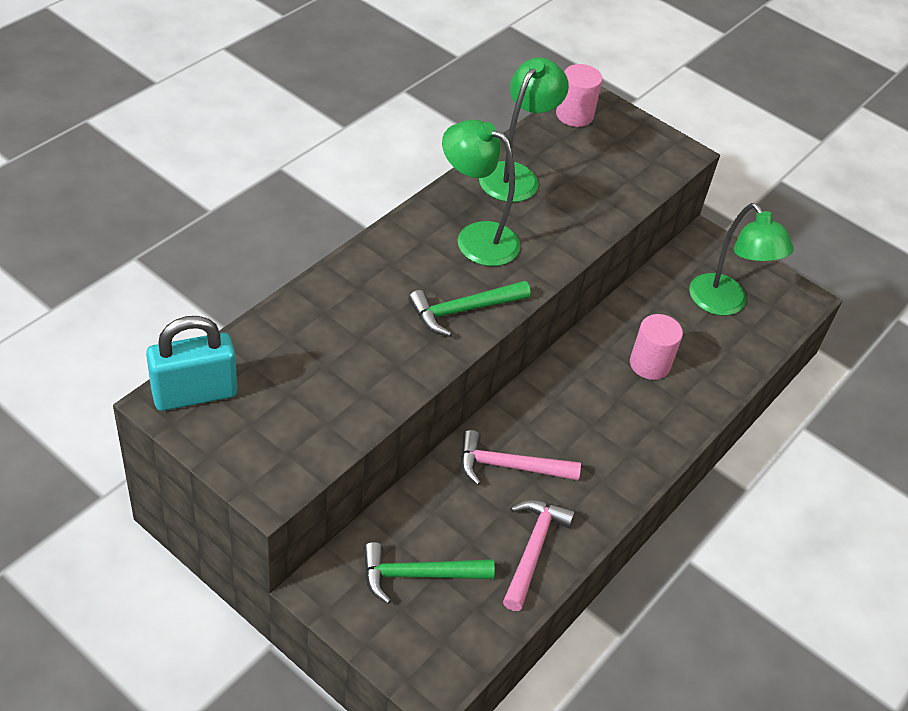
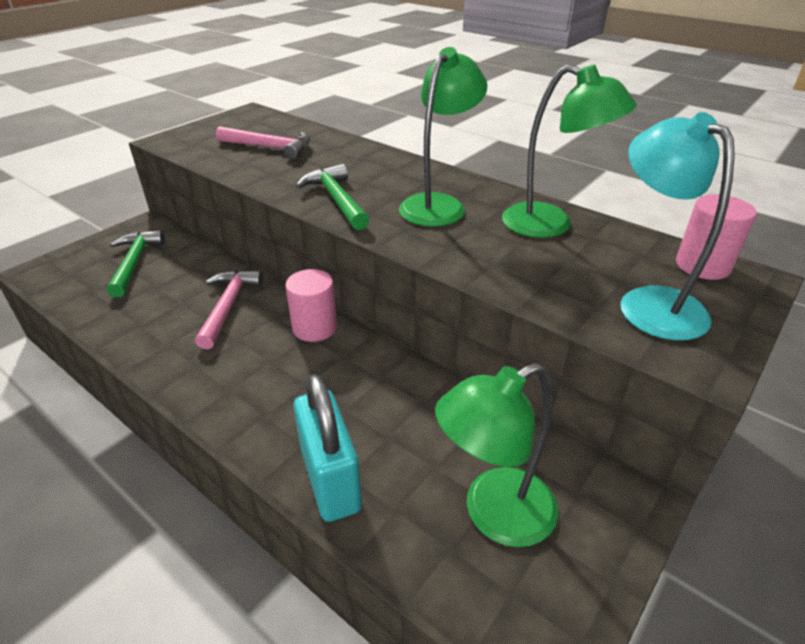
camera: 95 degrees right, 10 degrees down
(194, 394) = (255, 117): turquoise padlock -> turquoise padlock (331, 480)
(533, 550) = (132, 319): pink hammer -> pink hammer (269, 147)
(622, 154) = (650, 302): none -> turquoise lamp
(649, 364) = (362, 415): pink cylinder -> pink cylinder (314, 328)

